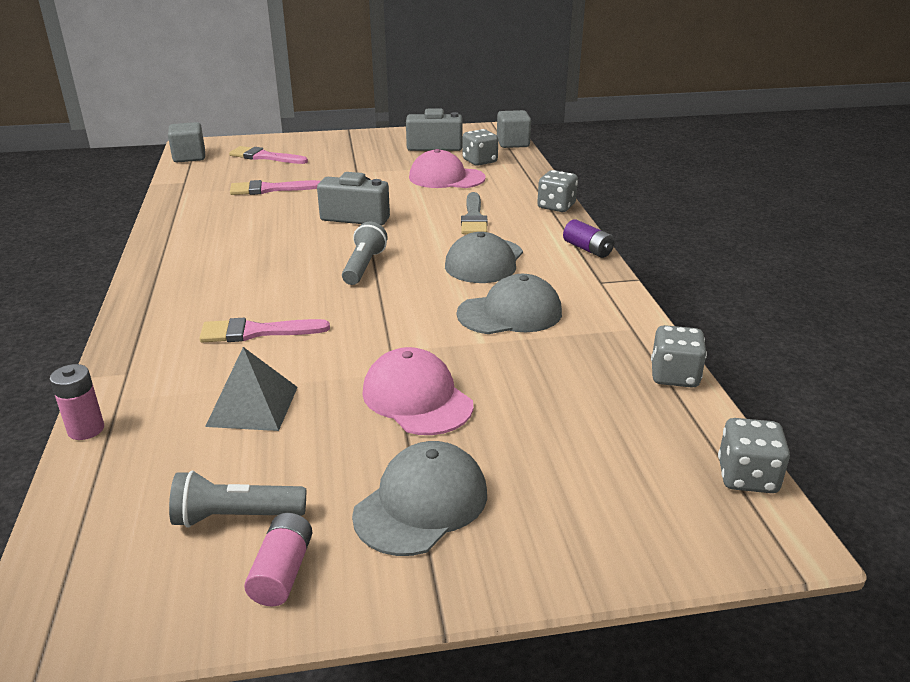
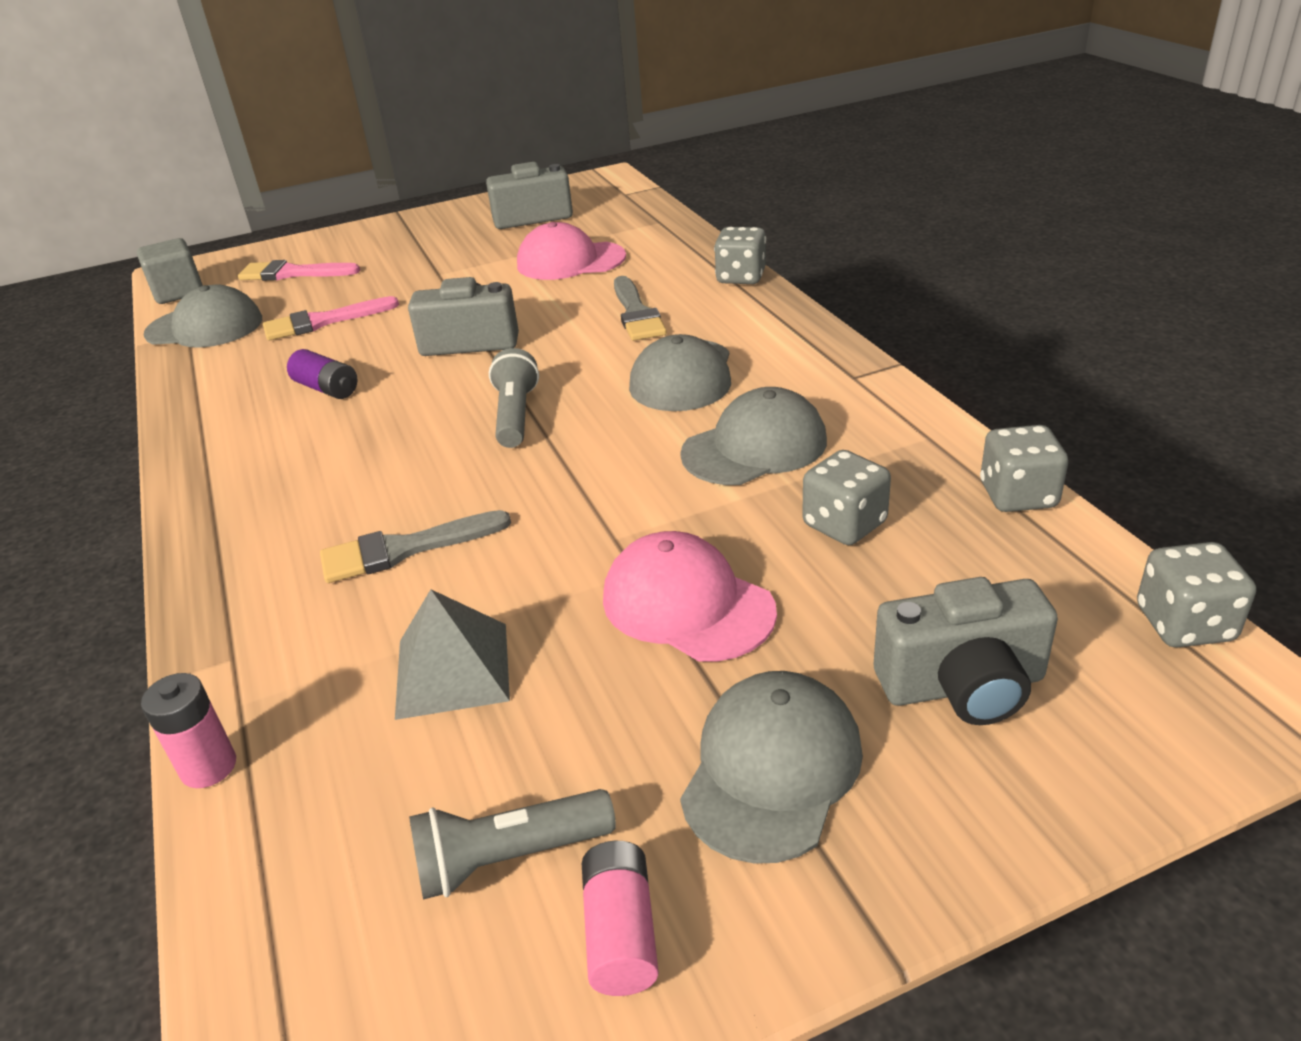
camera: 10 degrees left, 5 degrees up
(196, 180) = (205, 327): none -> grey cap
(256, 332) = (404, 549): pink brush -> grey brush
(479, 161) = (605, 229): grey dice -> grey dice (844, 524)
(513, 143) = (638, 195): grey cube -> none
(572, 482) = (962, 686): none -> grey camera
(587, 249) = (813, 332): purple battery -> purple battery (327, 389)

